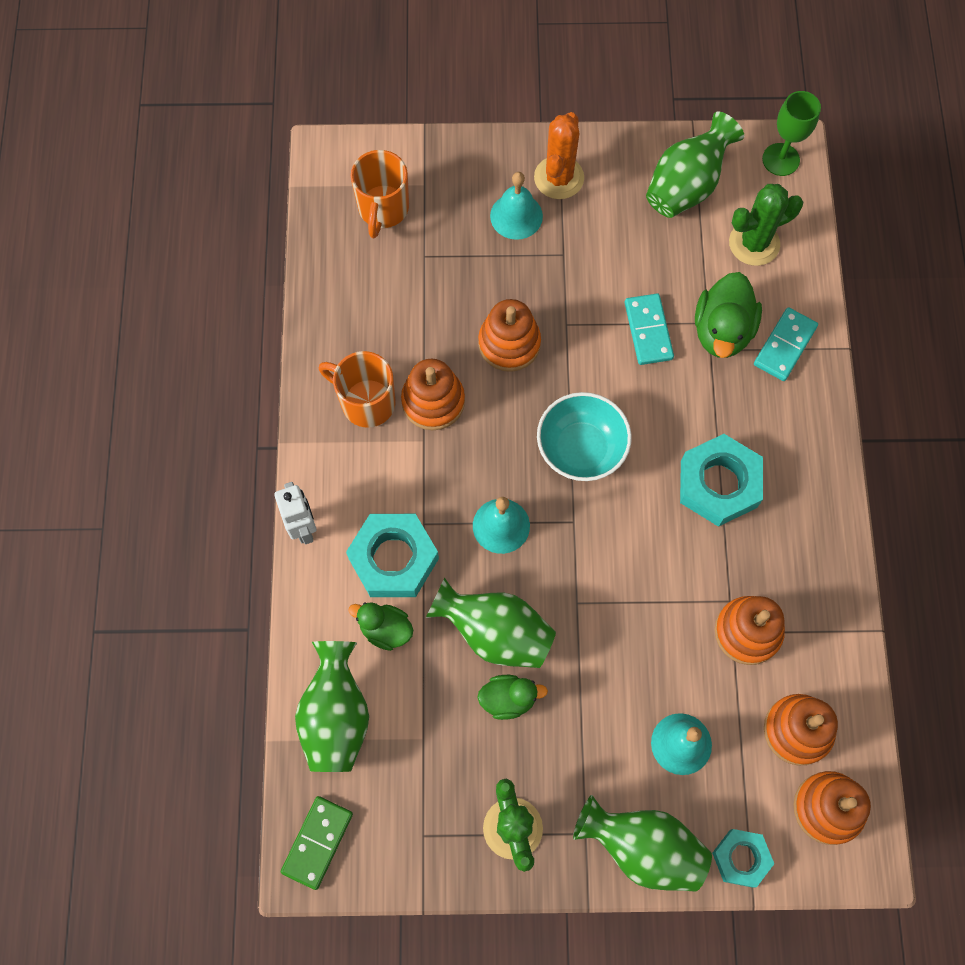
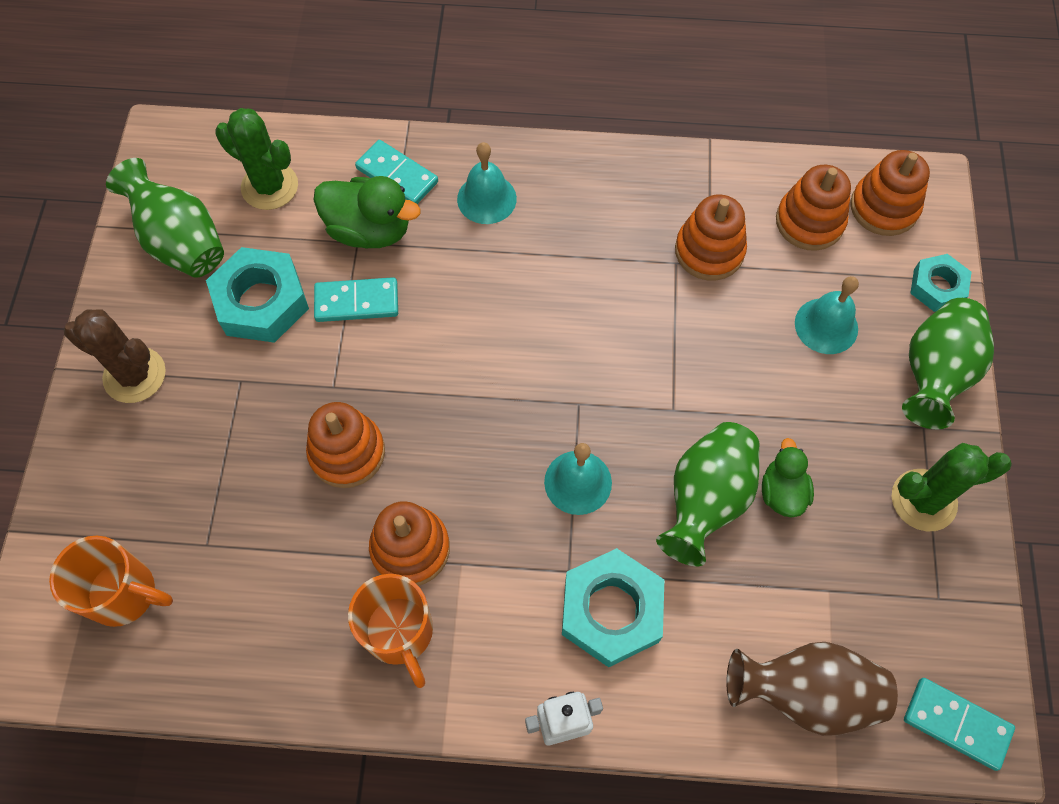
camera: 85 degrees left, 5 degrees down
(317, 842) = (956, 723): green domino -> turquoise domino
(336, 716) = (805, 693): green vase -> brown vase
(366, 402) = (400, 633): orange mug -> orange mug turned 60 degrees counterclockwise
(385, 629) = (699, 626): green duck -> none
(516, 216) = (175, 429): turquoise bell -> turquoise bell (486, 199)
(559, 178) = (134, 375): orange cactus -> brown cactus
(581, 449) = (492, 387): turquoise bowl -> none
(718, 484) = (547, 256): turquoise nut -> turquoise nut (261, 302)
(754, 243) = (270, 186): green cactus -> green cactus turned 45 degrees counterclockwise
(780, 159) = (172, 148): green goblet -> none

